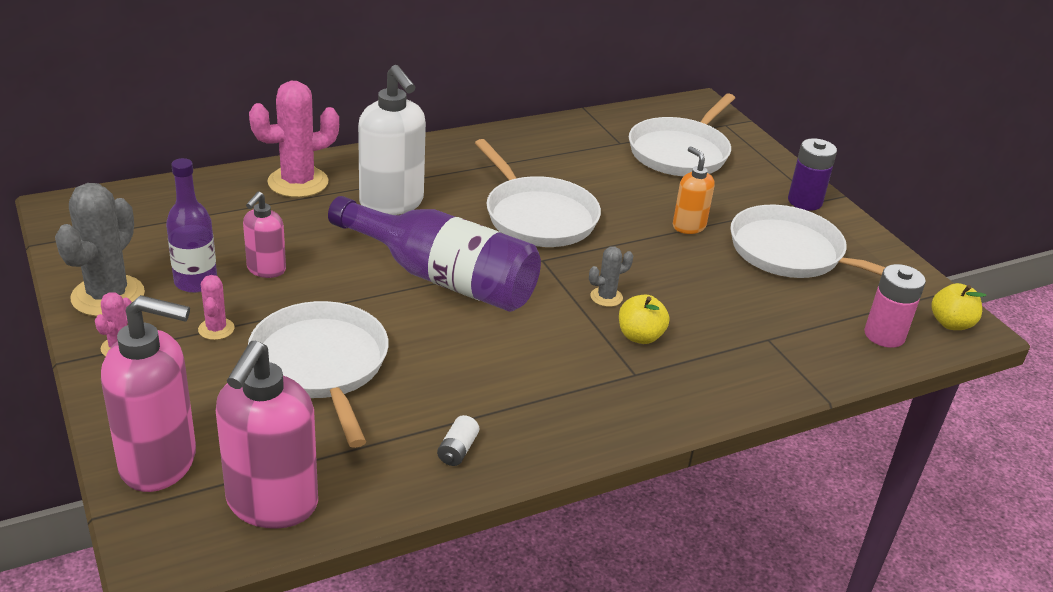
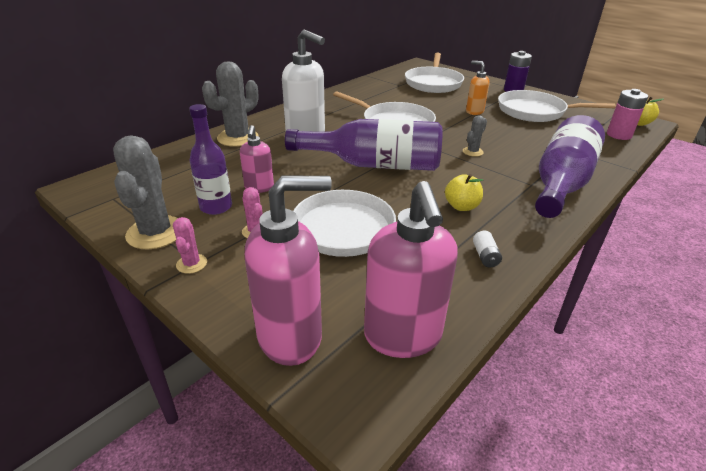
camera: 20 degrees left, 0 degrees up
(298, 182) = (238, 138): pink cactus -> grey cactus
(640, 336) = (511, 165): yellow apple -> yellow apple (461, 206)
(682, 385) = (561, 183): none -> purple bottle

